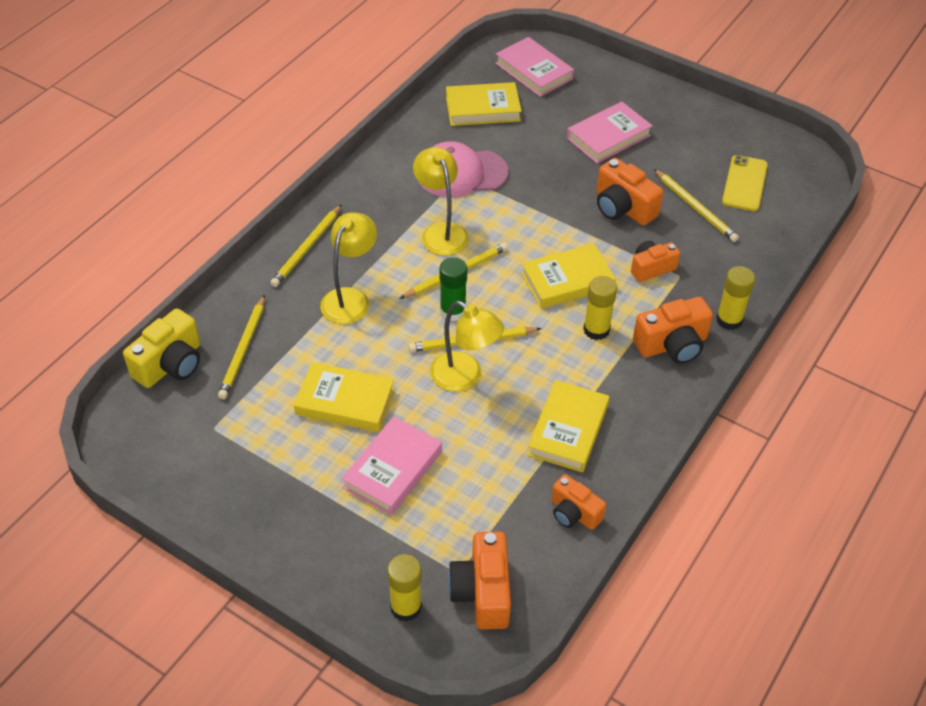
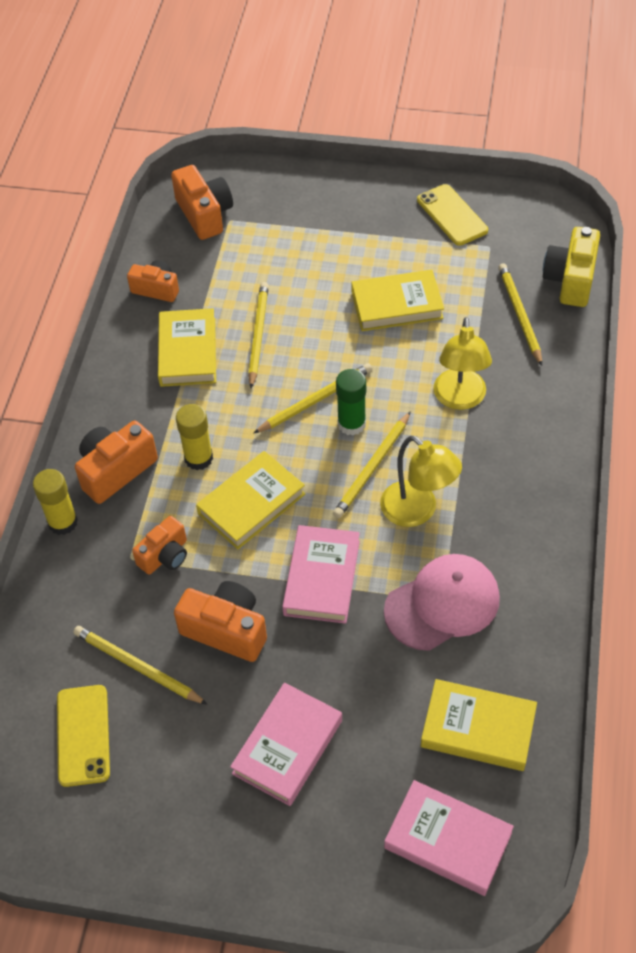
camera: 160 degrees right, 5 degrees up
(222, 478) = (452, 215): none -> yellow phone
(307, 248) = (543, 436): yellow pencil -> yellow pencil (258, 335)
(393, 469) = (321, 268): pink book -> pink book (321, 578)
(406, 607) = (256, 187): yellow glue stick -> none
(464, 377) = (303, 364): yellow lamp -> none
(483, 108) = (478, 728): yellow book -> yellow book turned 45 degrees clockwise

